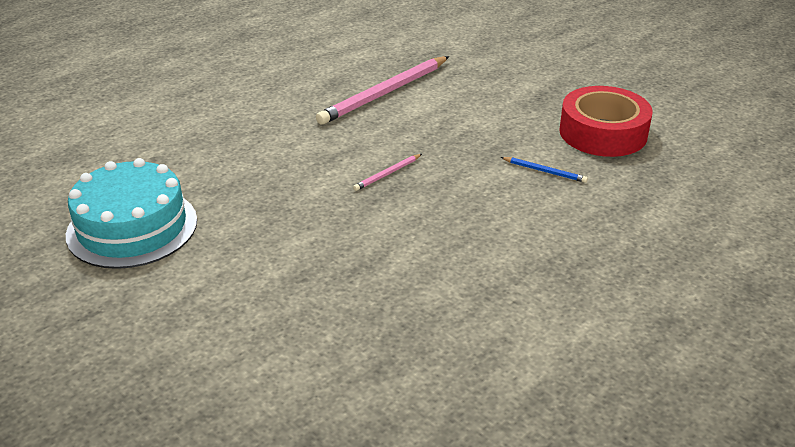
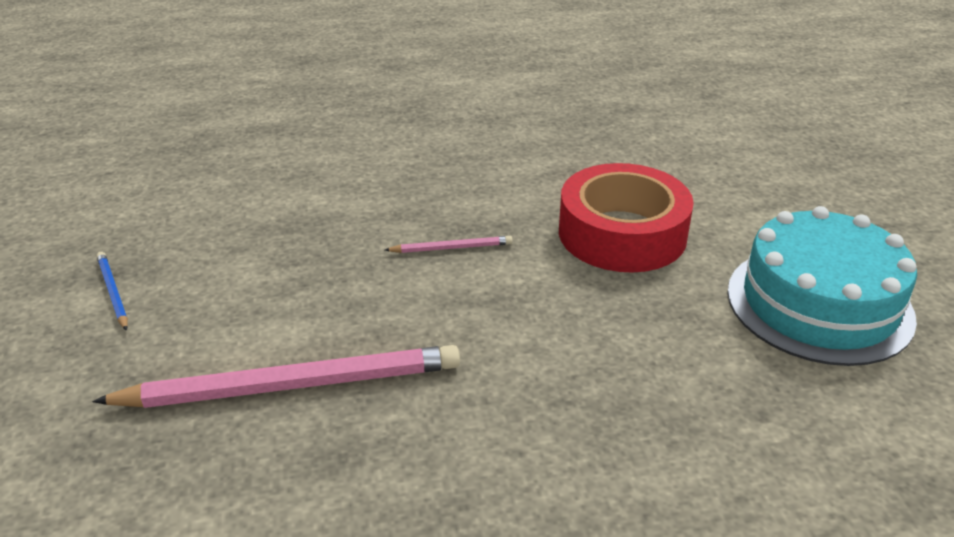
camera: 145 degrees left, 0 degrees up
(544, 171) = (286, 184): blue pencil -> blue pencil (113, 292)
(603, 133) = (151, 197): red tape -> red tape (622, 233)

